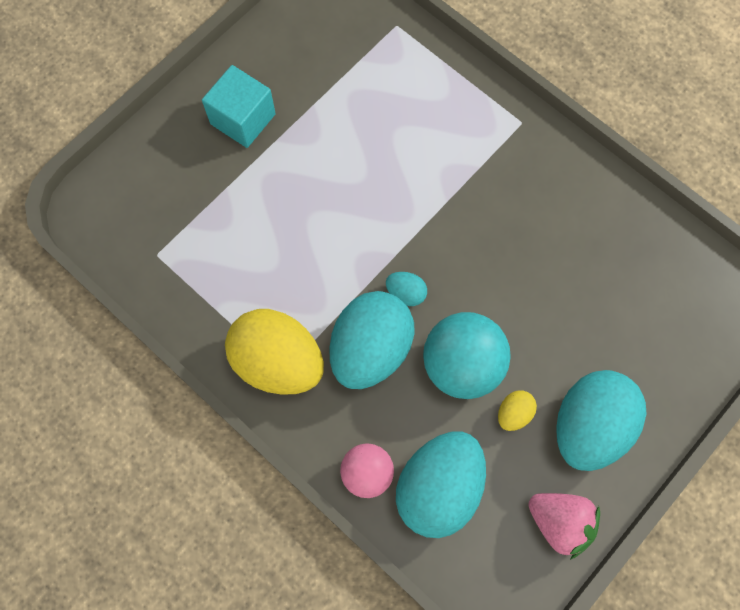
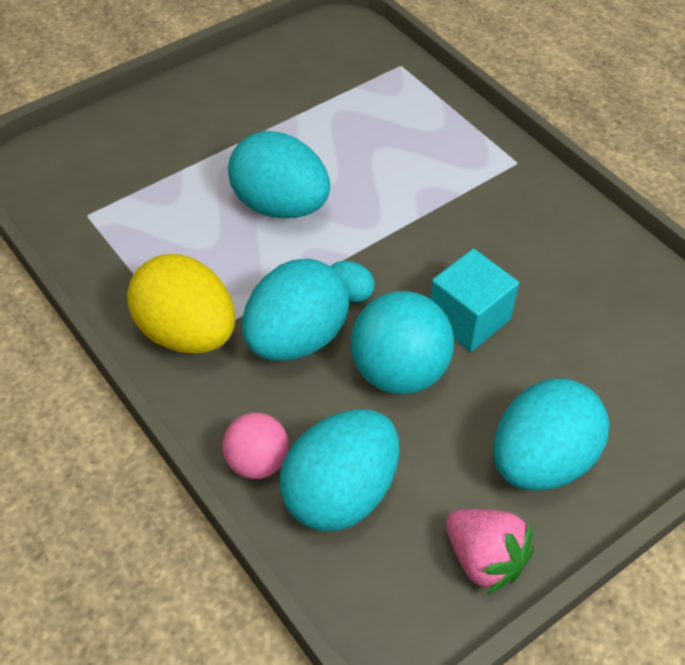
camera: 10 degrees right, 20 degrees down
(243, 119) = (218, 116): turquoise cube -> turquoise cube (468, 318)
(324, 211) = (280, 206): none -> turquoise egg
(514, 413) = (450, 431): yellow egg -> none

